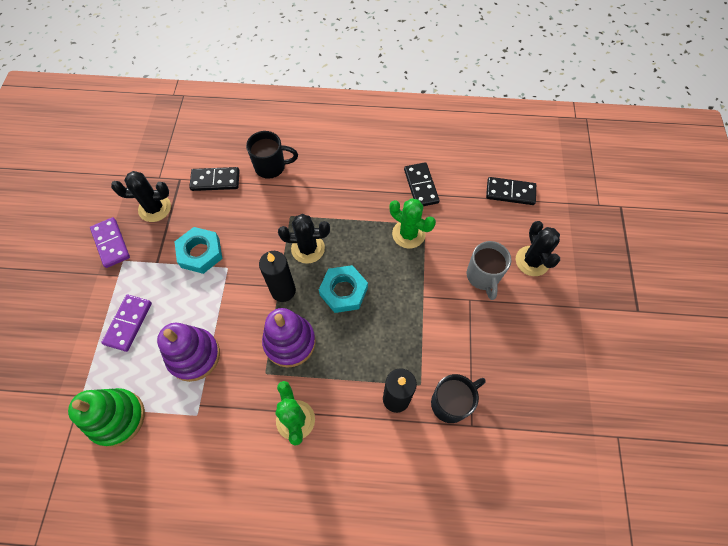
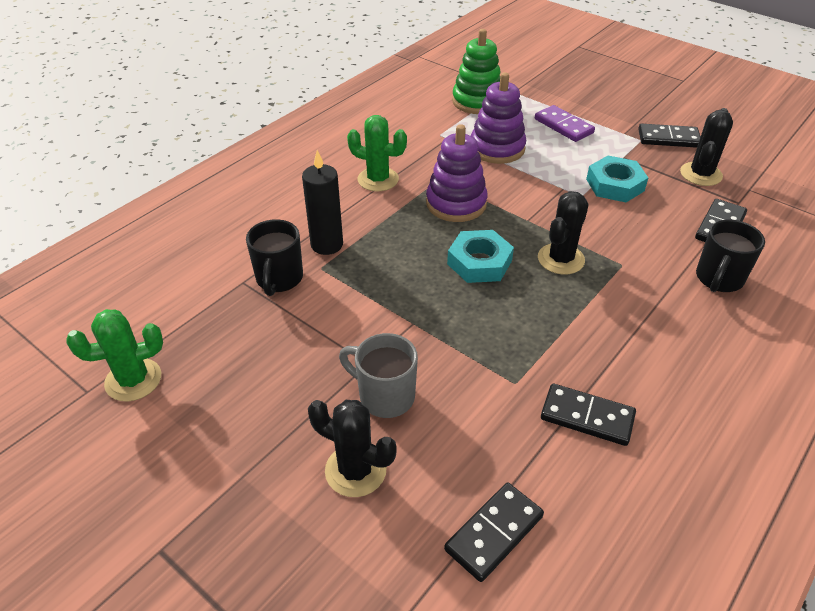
camera: 125 degrees right, 20 degrees down
(111, 243) = (668, 138): purple domino -> black domino
(283, 291) = (519, 221): black candle -> none
(408, 234) = (512, 357): green cactus -> green cactus (133, 380)

